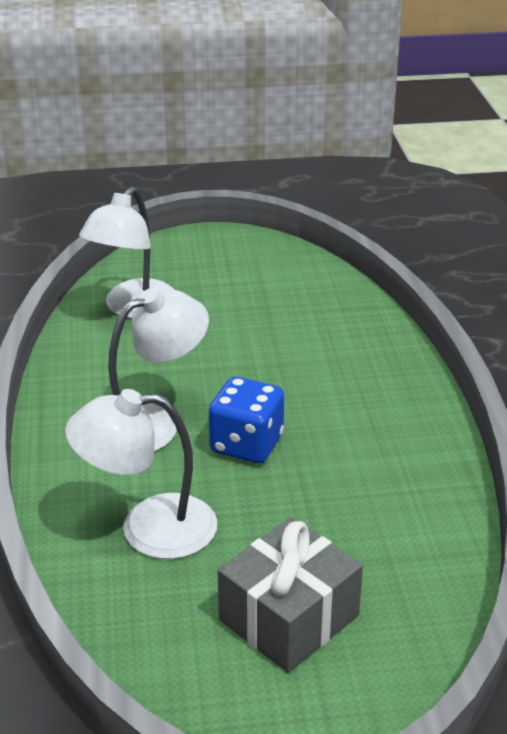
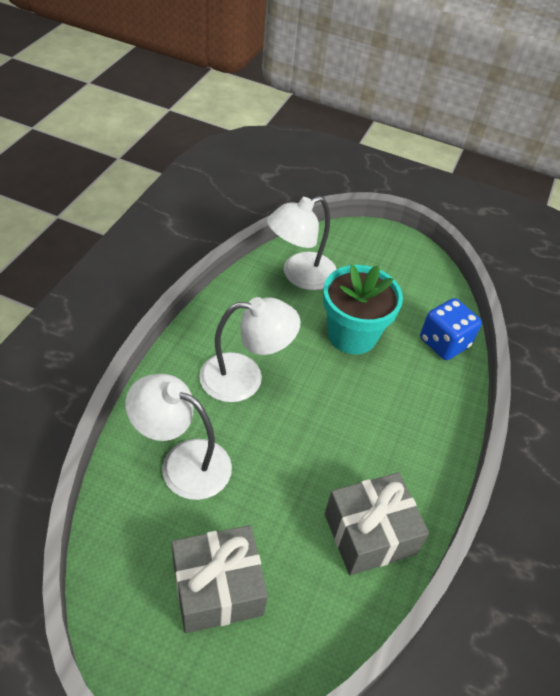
camera: 25 degrees right, 15 degrees up
(239, 337) = (352, 335): none -> turquoise flower pot
(246, 444) = (292, 428): blue dice -> blue dice (444, 343)
(407, 496) = (369, 534): none -> grey gift

